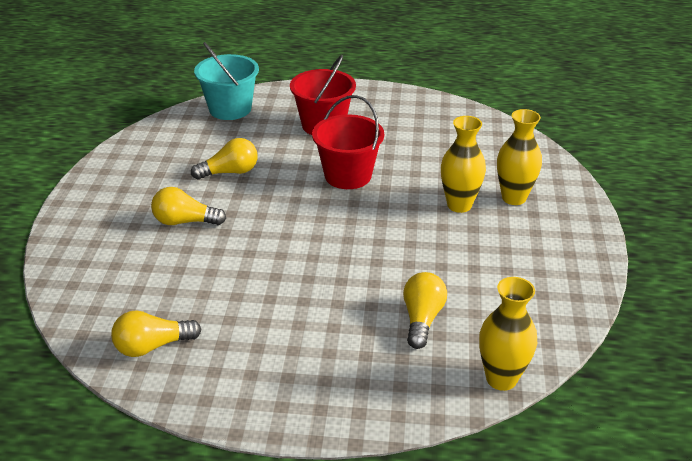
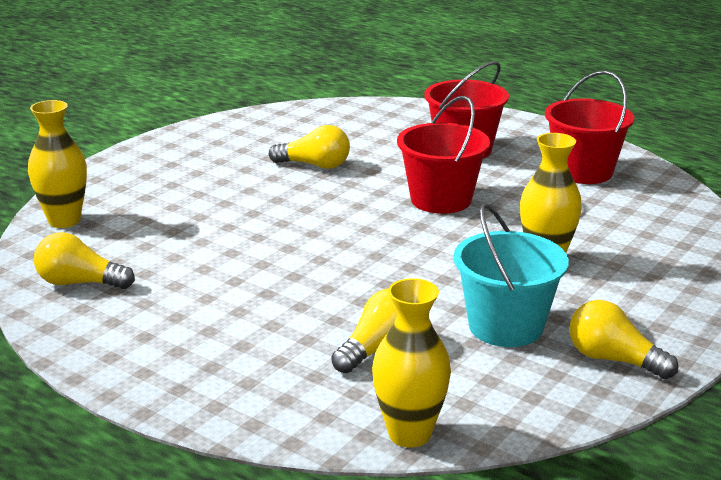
camera: 30 degrees right, 10 degrees down
(185, 222) = (223, 194): yellow light bulb -> yellow light bulb (613, 360)
(230, 109) = (376, 113): turquoise bucket -> turquoise bucket (506, 326)
(418, 121) = (583, 171): none -> red bucket
(514, 198) = (626, 272): yellow vase -> yellow vase (64, 221)

